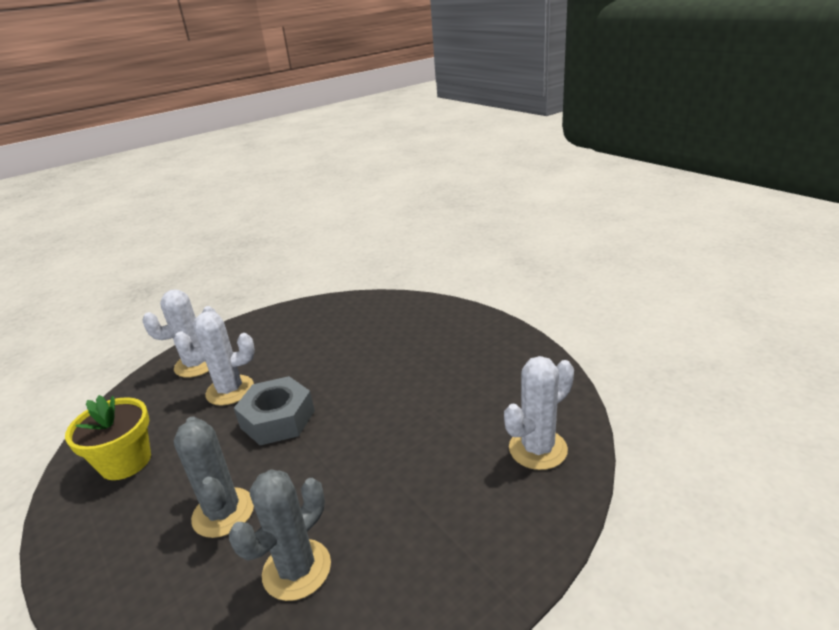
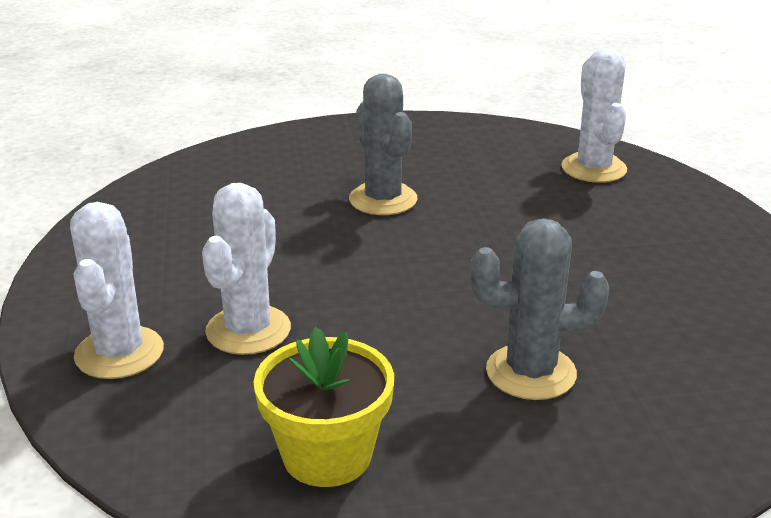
camera: 65 degrees left, 0 degrees up
(278, 419) = (374, 301): grey nut -> none
(297, 569) = (664, 334): grey cactus -> grey cactus (383, 199)

